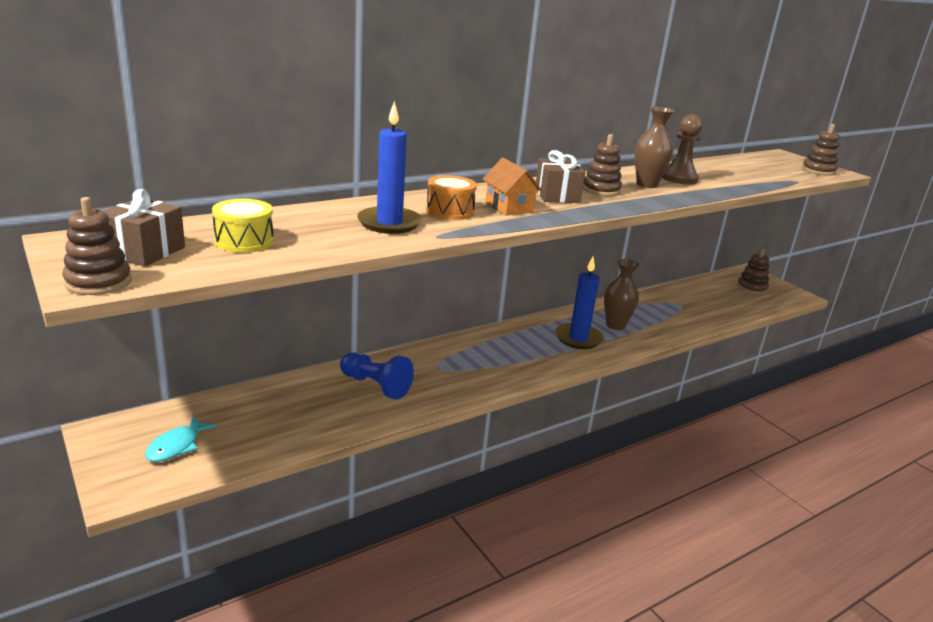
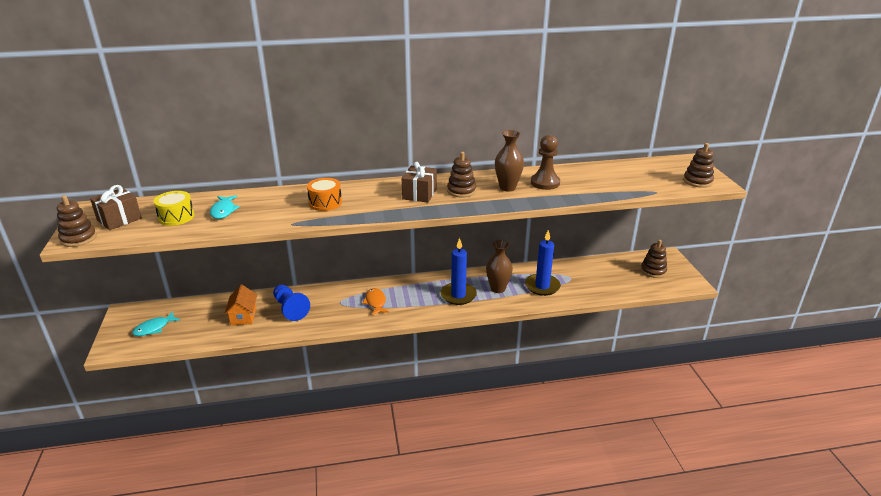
camera: 25 degrees right, 5 degrees up
(312, 229) = (223, 211): none -> turquoise fish
(389, 223) = (274, 210): blue candle -> blue candle (542, 286)
(485, 360) = (375, 302): none -> orange fish
(509, 207) = (370, 202): orange house -> orange house (243, 316)

